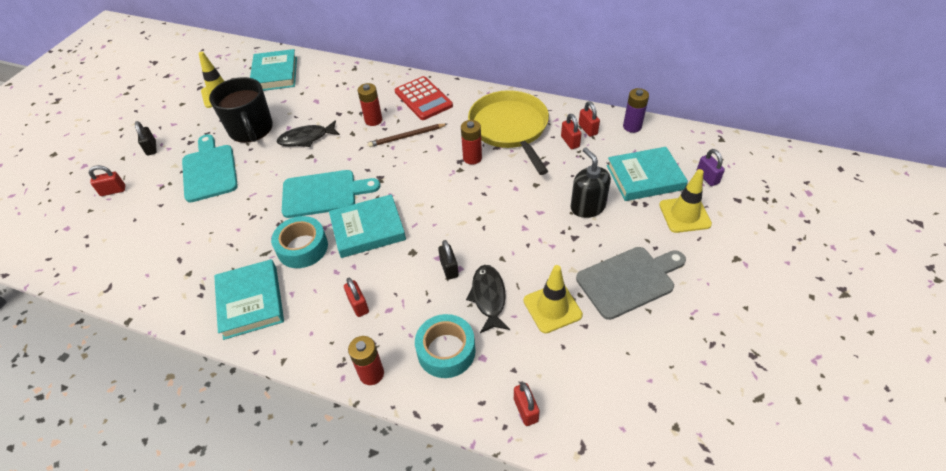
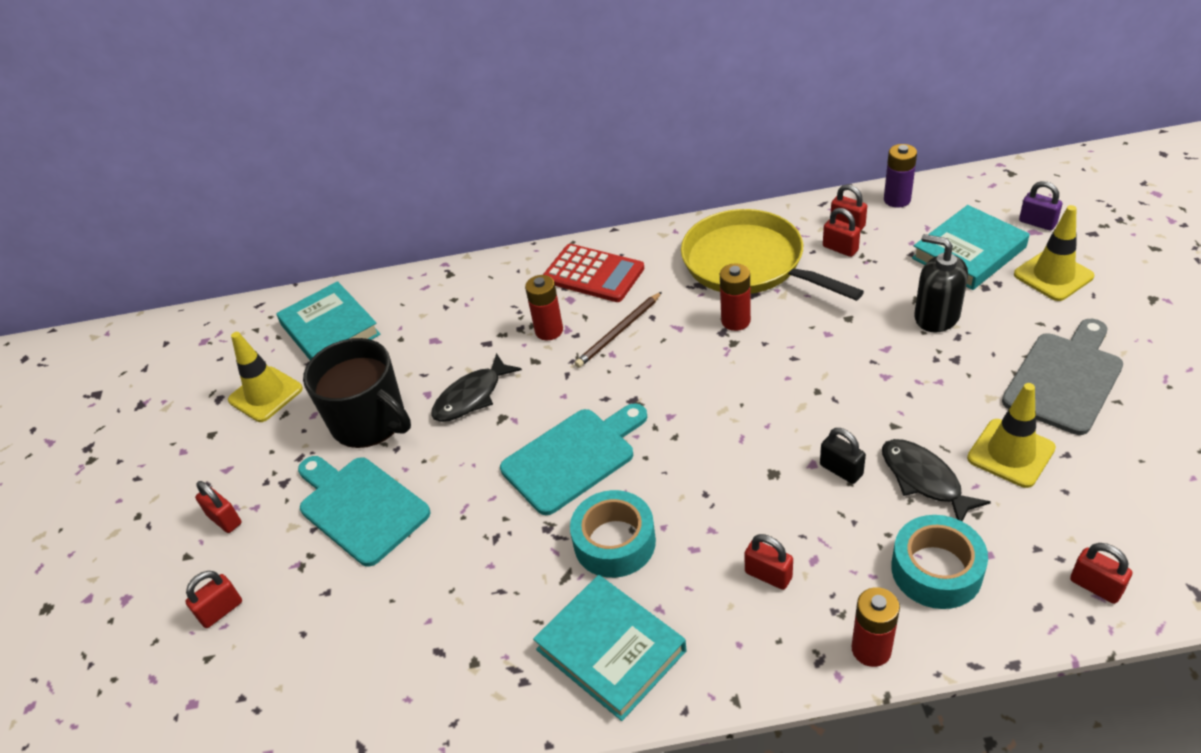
camera: 25 degrees left, 5 degrees down
(151, 148) = (224, 519): black padlock -> red padlock
(368, 229) = (684, 474): turquoise book -> none

